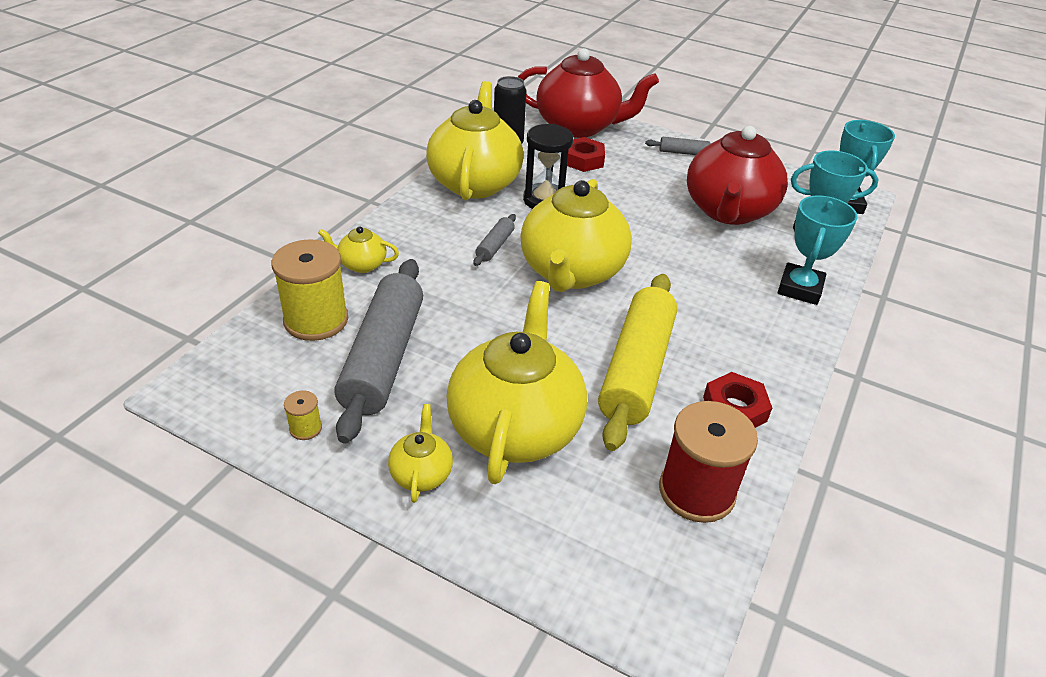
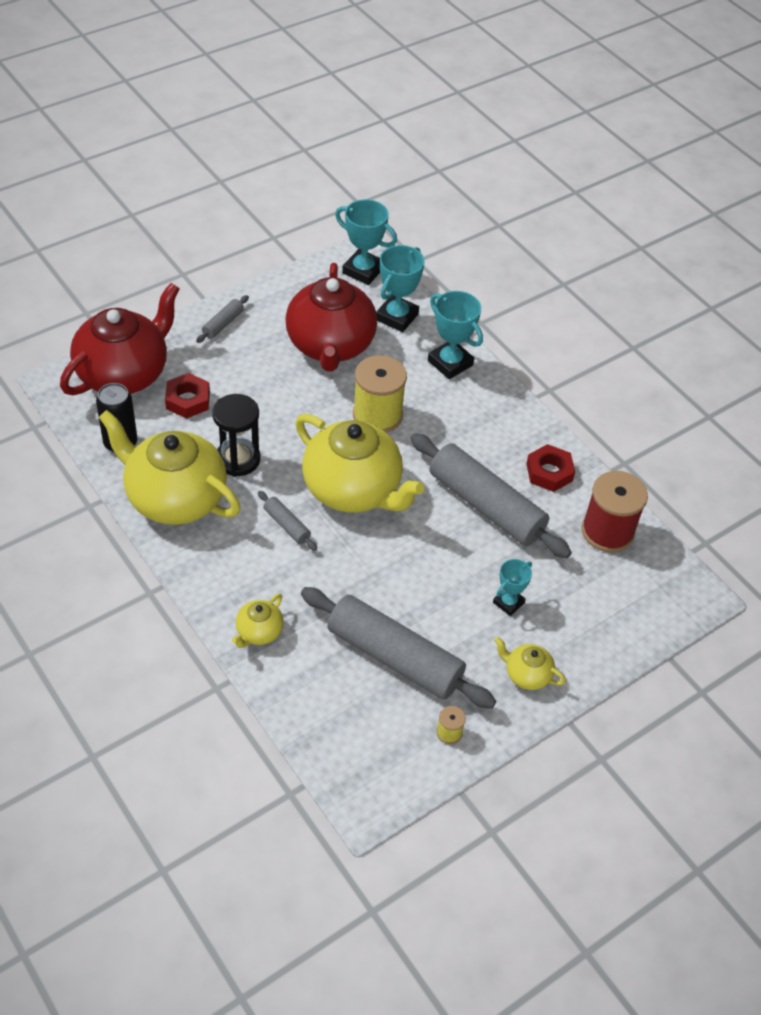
camera: 65 degrees left, 10 degrees up
(316, 320) = (321, 689): yellow spool -> yellow spool (377, 415)
(515, 427) = (508, 602): yellow teapot -> turquoise trophy
(636, 369) = (486, 505): yellow rolling pin -> grey rolling pin
(728, 211) = (330, 346): red teapot -> red teapot turned 45 degrees clockwise

